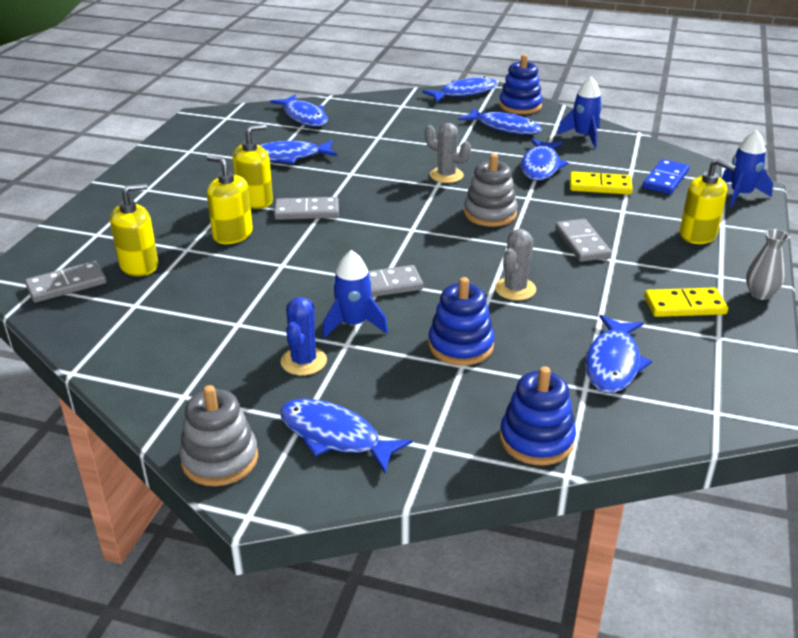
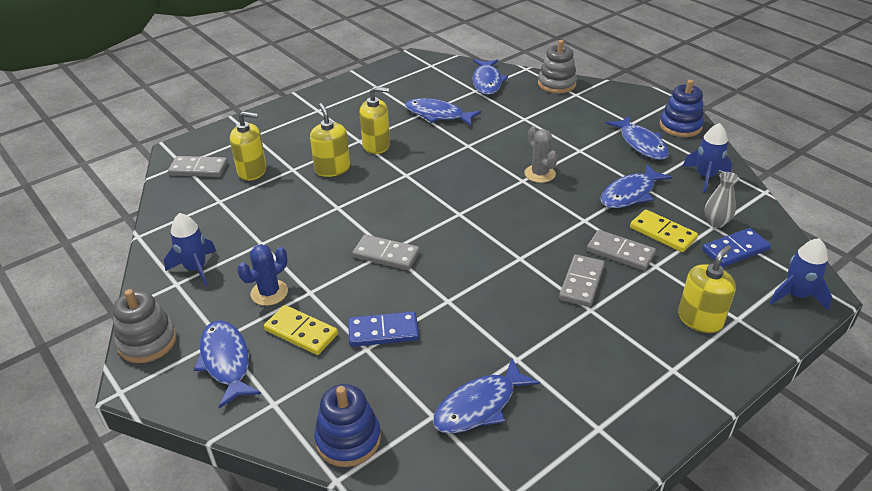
camera: 35 degrees right, 5 degrees up
(307, 211) = (401, 168): grey domino -> grey domino (620, 252)
(353, 324) = (331, 278): blue rocket -> blue rocket (195, 268)
(460, 346) = (383, 332): blue stacking toy -> blue domino
(464, 93) = (643, 98): blue fish -> none
(490, 214) = (535, 223): grey stacking toy -> grey stacking toy (556, 84)
(515, 289) = (478, 301): grey cactus -> none
(684, 305) = (603, 383): yellow domino -> yellow domino (301, 332)
(698, 235) = (700, 319): yellow soap dispenser -> yellow soap dispenser turned 120 degrees counterclockwise
(760, 294) = (690, 406): grey vase -> grey vase (716, 222)

